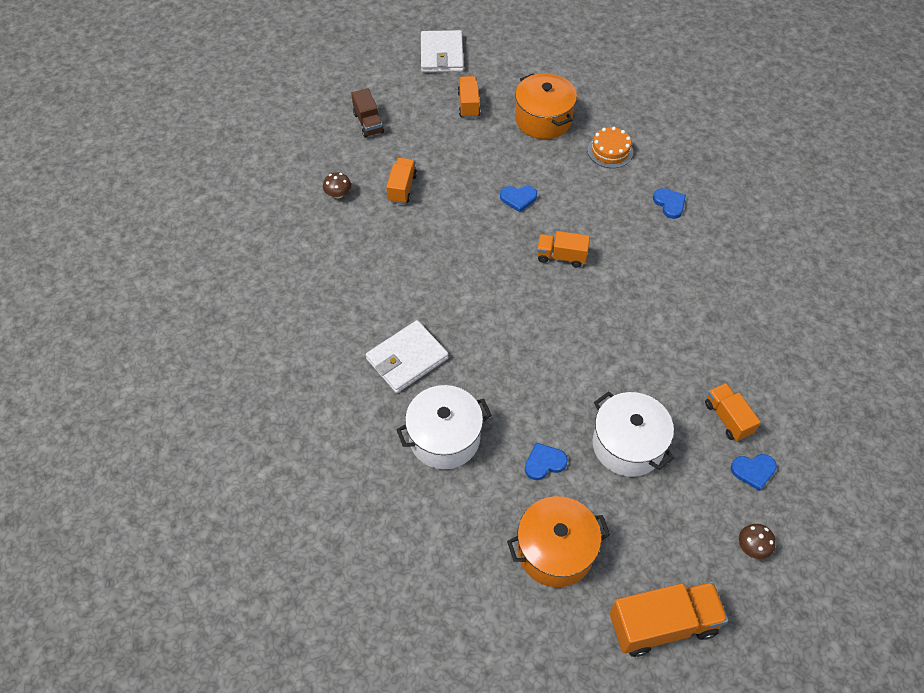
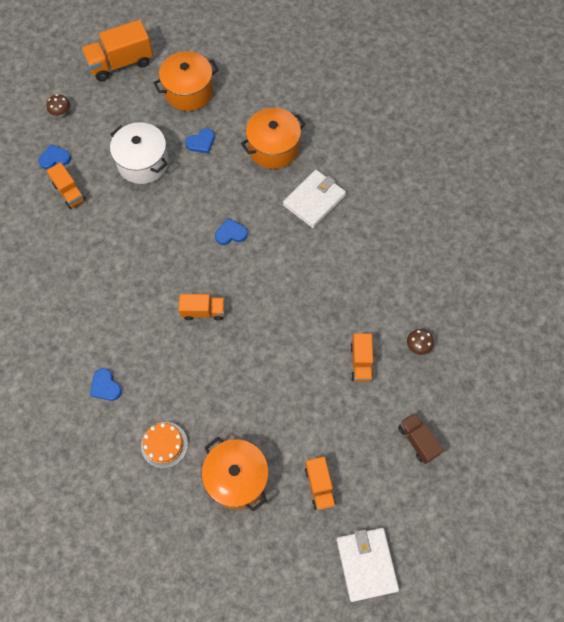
camera: 170 degrees right, 10 degrees up
(444, 438) = (273, 148): white pot -> orange pot
(518, 198) = (249, 368): blue heart -> blue heart (231, 233)

